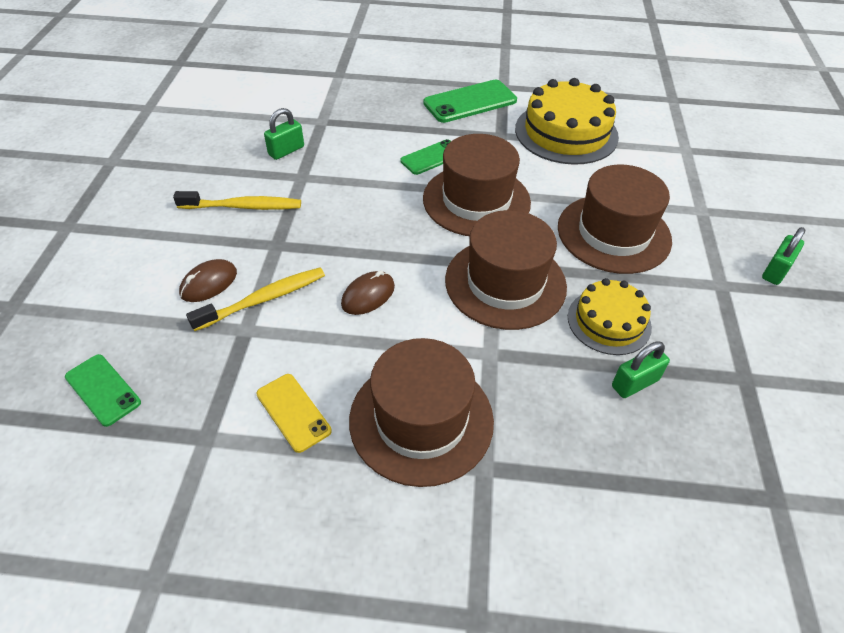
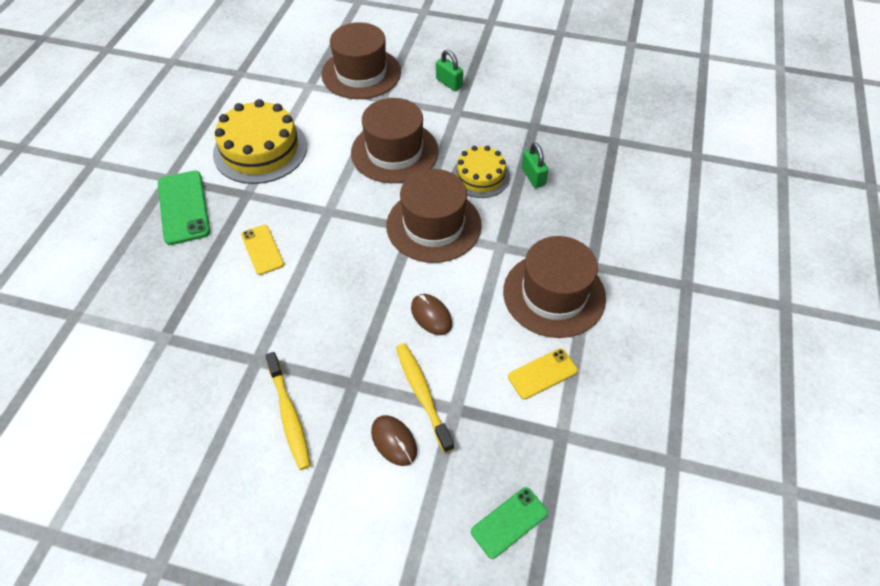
camera: 80 degrees left, 5 degrees up
(242, 206) = (289, 414): yellow toothbrush -> yellow toothbrush turned 150 degrees clockwise
(286, 151) = (207, 373): green padlock -> none
(431, 157) = (262, 249): green phone -> yellow phone
(476, 200) = (333, 227): brown hat -> brown hat (361, 73)

